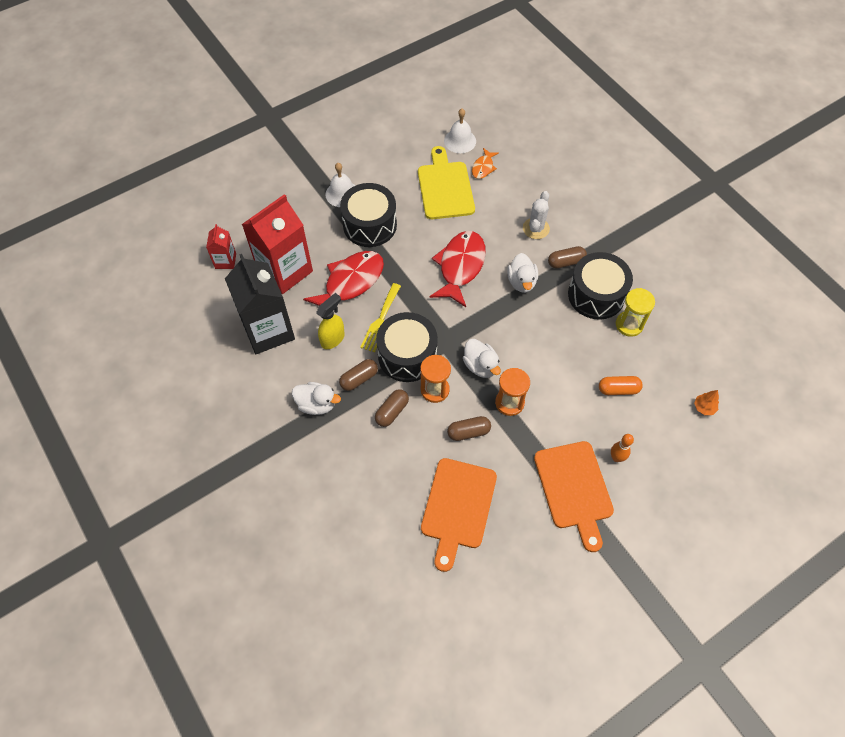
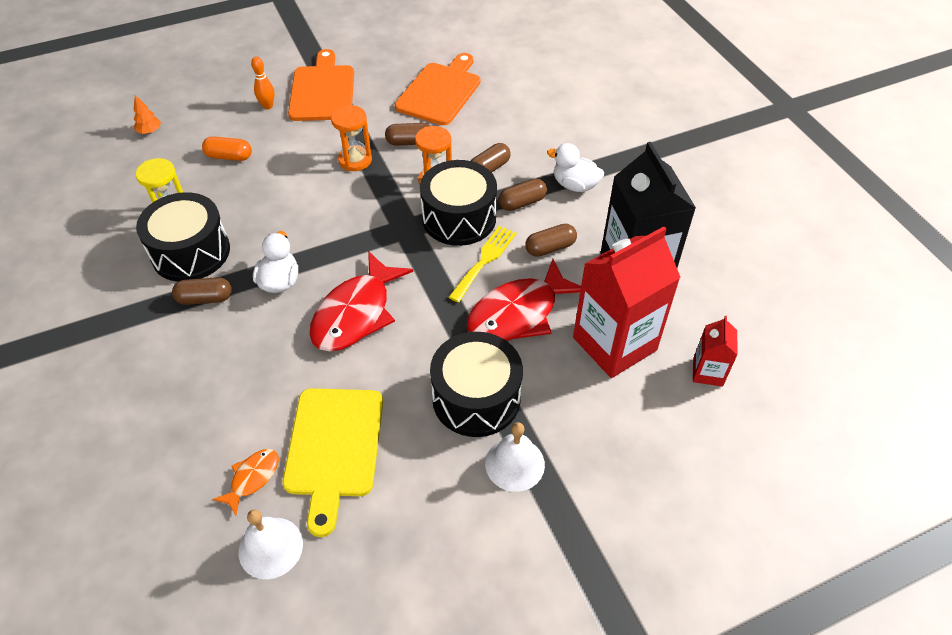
camera: 170 degrees left, 10 degrees down
(333, 339) = (550, 248): yellow spray bottle -> brown capsule
(480, 366) = (373, 197): white duck -> none
(536, 228) = (220, 353): white cactus -> none

